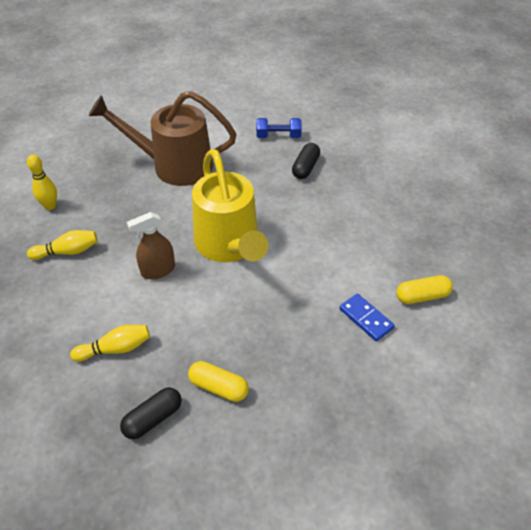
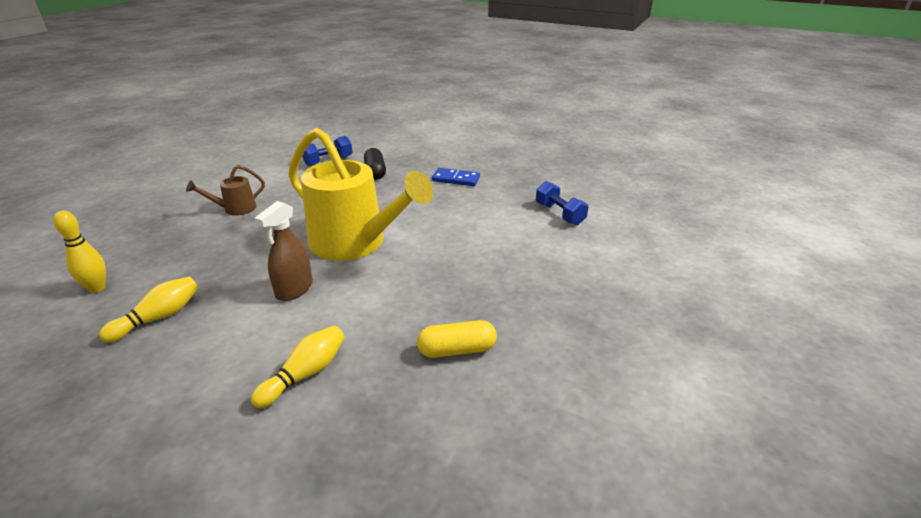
camera: 35 degrees left, 15 degrees down
(153, 418) = (413, 413): black capsule -> none
(173, 165) = (235, 209): brown watering can -> brown watering can, size x0.44
(366, 318) = (533, 244): blue domino -> blue domino (456, 179)
(422, 296) = (559, 214): yellow capsule -> blue dumbbell

